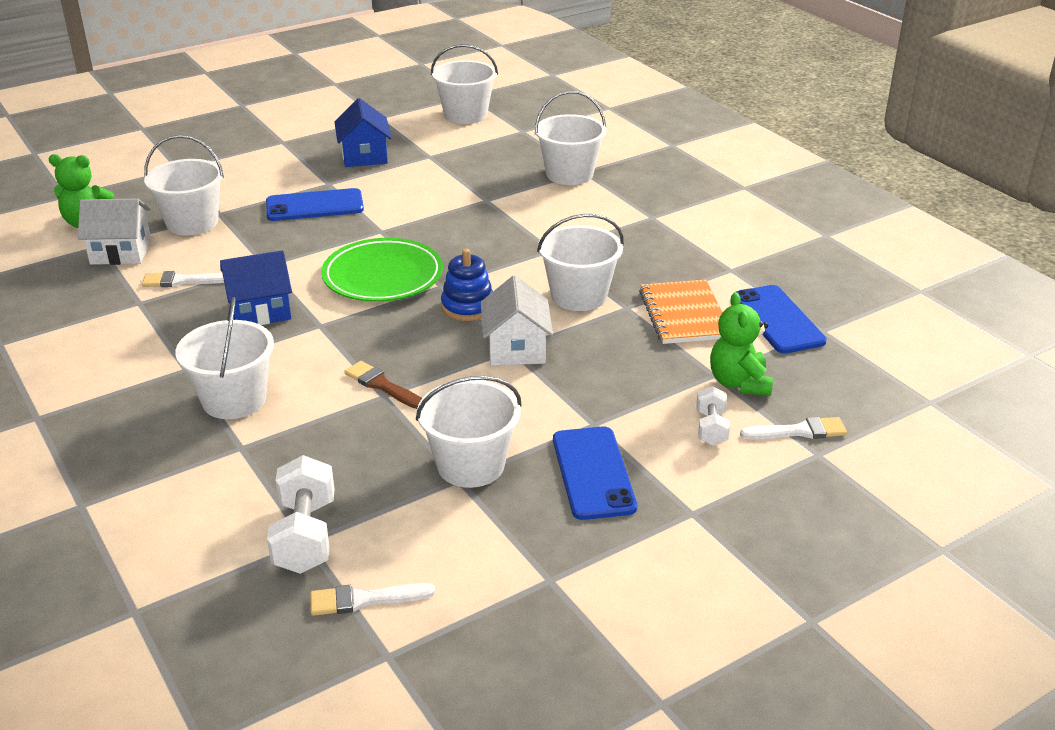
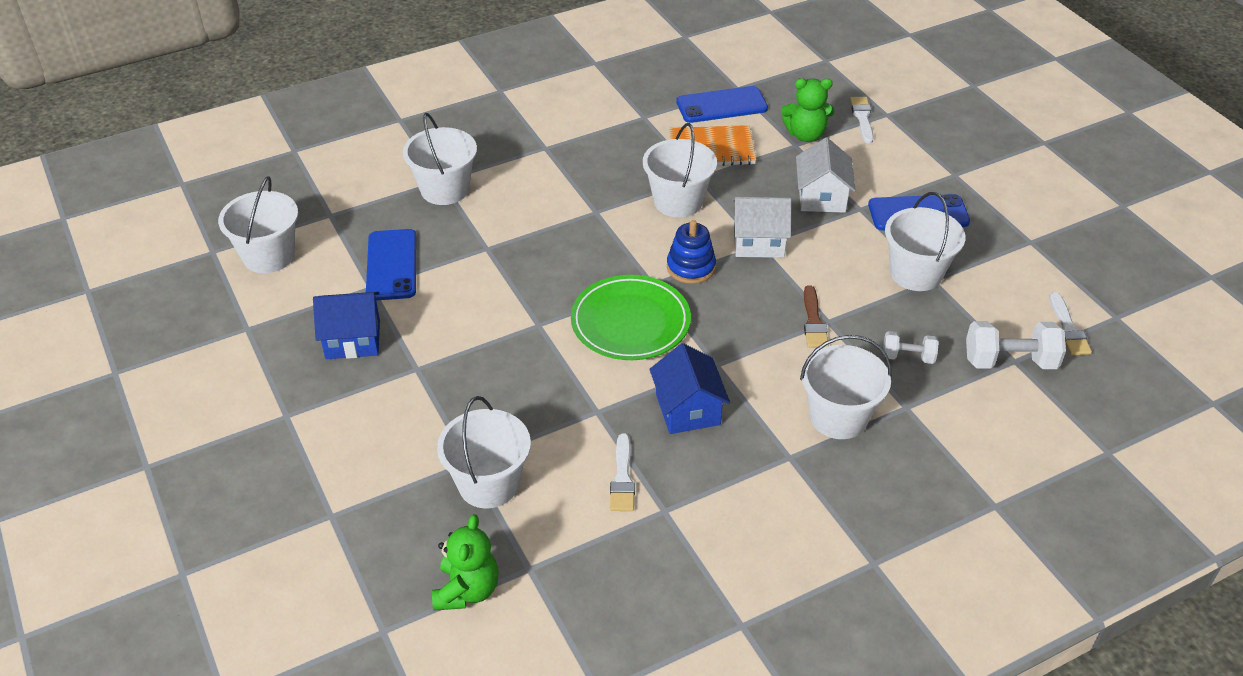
camera: 85 degrees left, 10 degrees up
(121, 252) = (548, 544): white house -> white house (821, 197)
(314, 206) = (470, 378): blue phone -> blue phone (392, 265)
(382, 385) = (813, 321): brown brush -> brown brush turned 45 degrees counterclockwise
(711, 428) = (862, 154): white dumbbell -> white dumbbell (908, 357)

